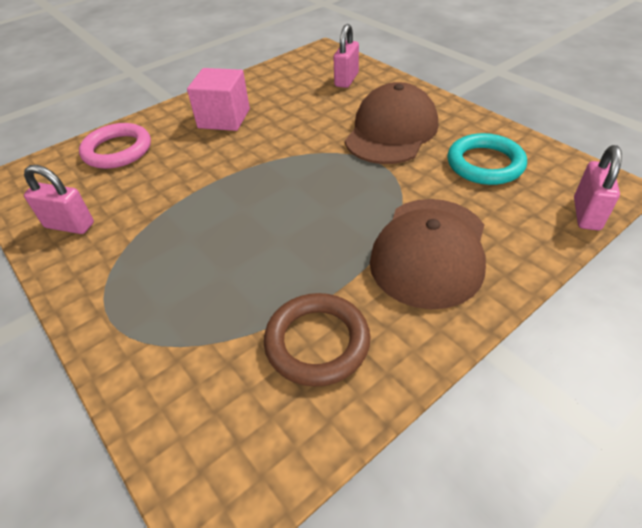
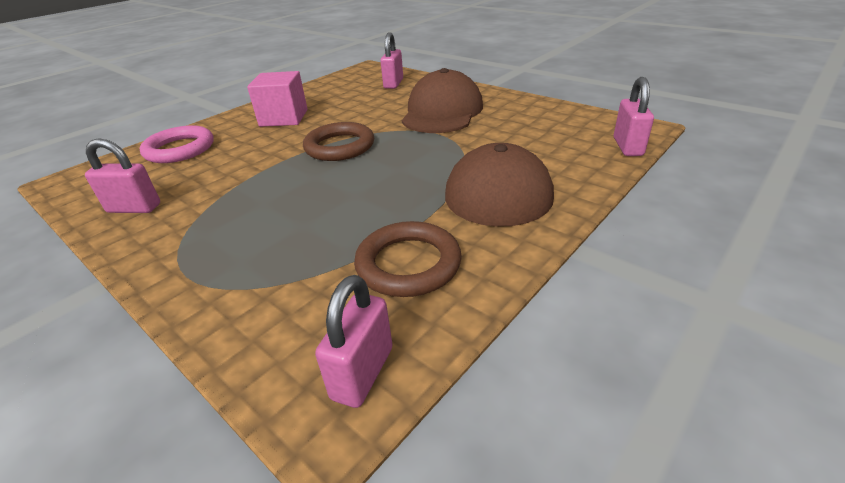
camera: 10 degrees left, 10 degrees down
(253, 466) = (362, 373): none -> pink padlock
(275, 169) = (340, 146): none -> brown ring
(485, 164) = (531, 124): turquoise ring -> none

